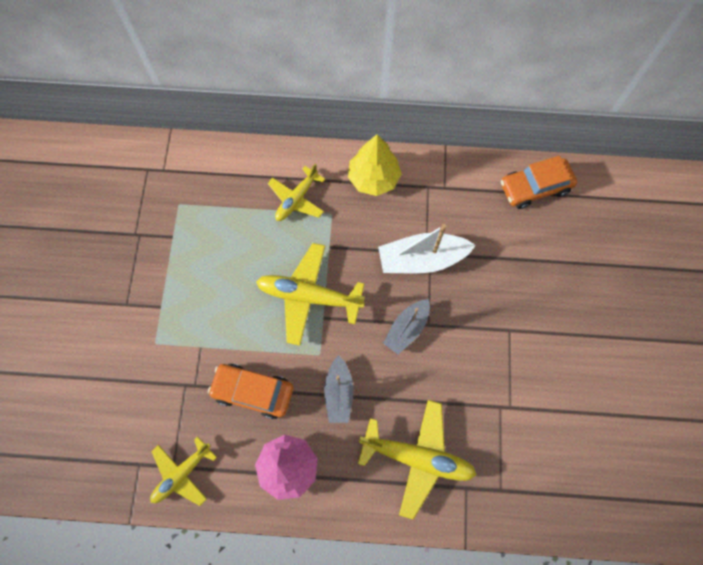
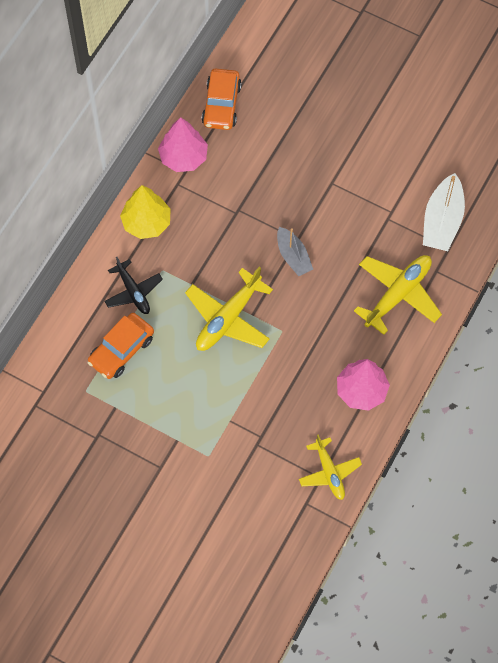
camera: 65 degrees left, 5 degrees down
(253, 392) = (288, 393): orange car -> orange car (121, 350)
(296, 199) = (133, 292): yellow plane -> black plane
(339, 393) = (321, 329): grey boat -> none
(421, 259) = (240, 219): white boat -> white boat (442, 221)
(459, 179) = (183, 157): none -> pink tree

